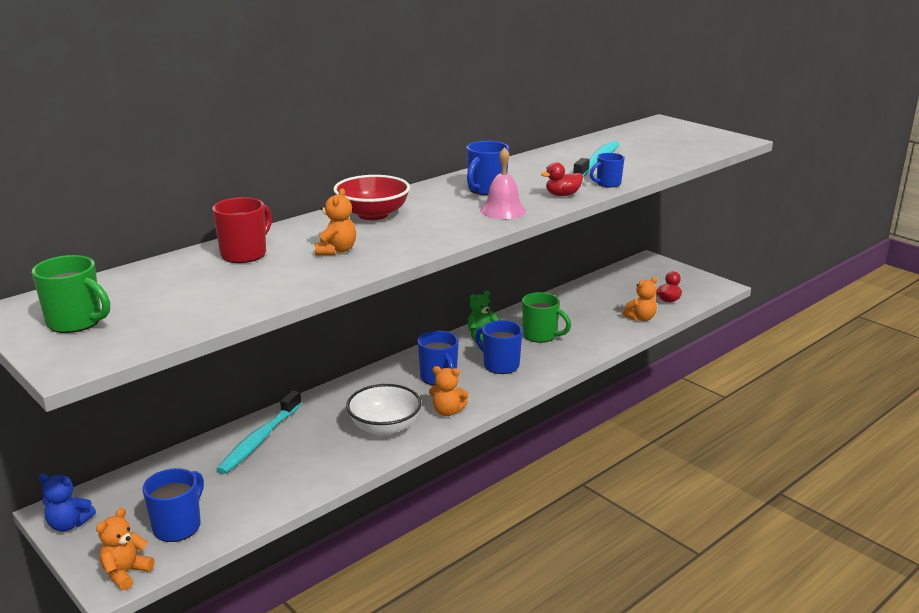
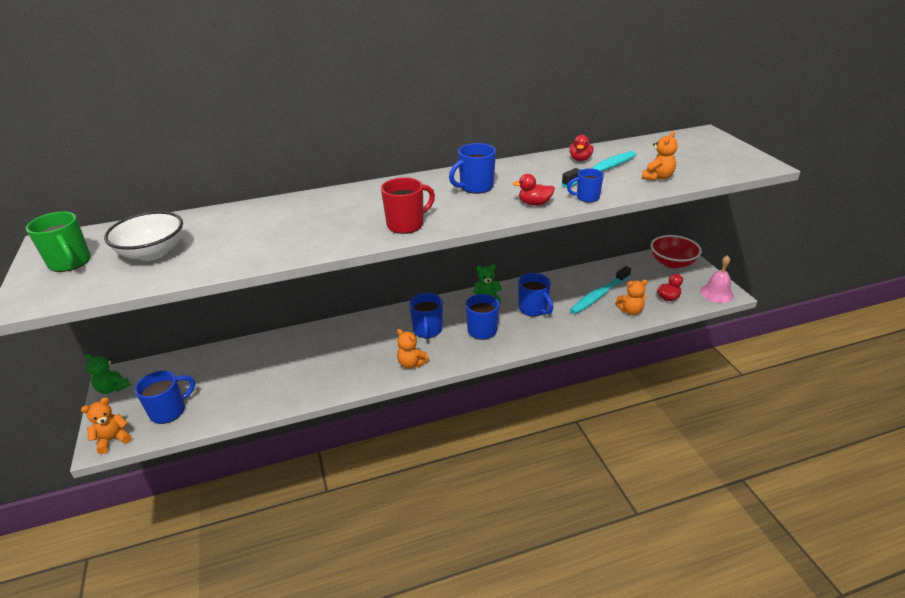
camera: 25 degrees right, 10 degrees up
(69, 524) = (113, 388): blue teddy bear -> green teddy bear
(245, 254) = (237, 220): red mug -> red mug (406, 224)
(259, 439) = (269, 352): turquoise toothbrush -> turquoise toothbrush (599, 295)
(336, 250) = (300, 230): orange teddy bear -> orange teddy bear (657, 177)
(373, 214) = (363, 198): red bowl -> red bowl (672, 263)
(384, 427) = (357, 365): white bowl -> white bowl (153, 253)
(503, 210) = (467, 212): pink bell -> pink bell (716, 293)
(541, 336) = (533, 309): green mug -> blue mug
(566, 155) = (580, 159): none -> red duck

